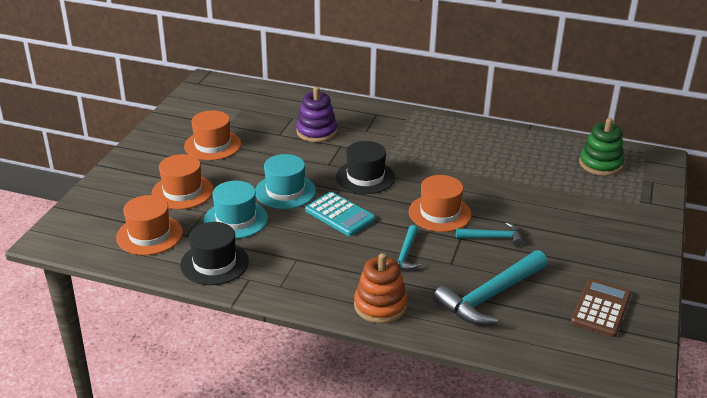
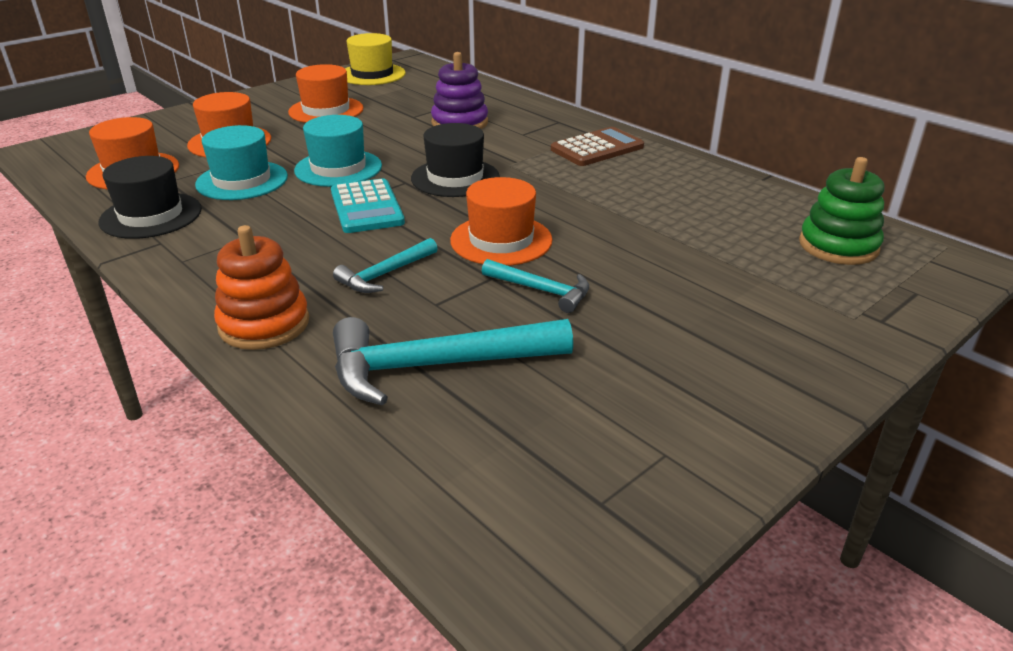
camera: 30 degrees right, 0 degrees up
(201, 102) = (372, 74): none -> yellow hat
(601, 308) = (604, 452): brown calculator -> brown calculator (597, 148)

